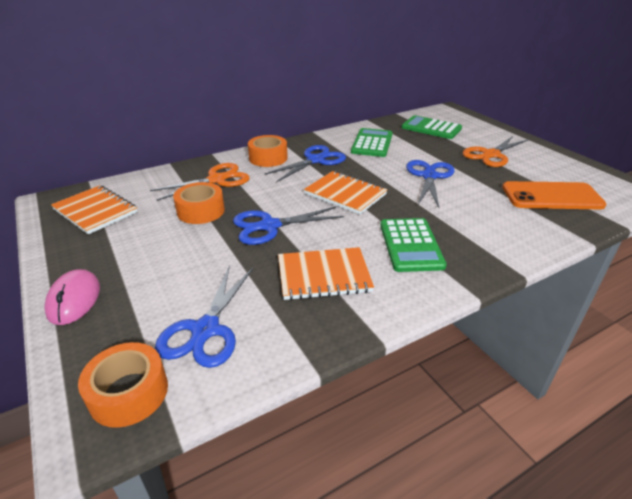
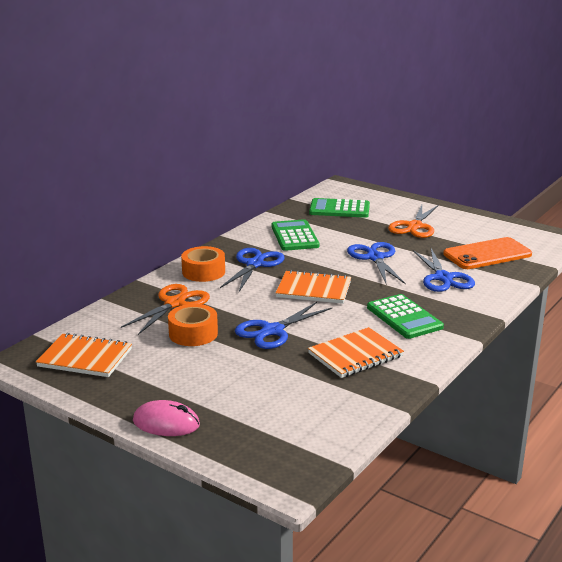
camera: 25 degrees left, 10 degrees down
(74, 299) = (166, 423): pink mouse -> pink mouse turned 45 degrees counterclockwise
(129, 393) = (288, 458): orange tape -> none
(206, 330) = (301, 411): blue scissors -> blue scissors (443, 278)

